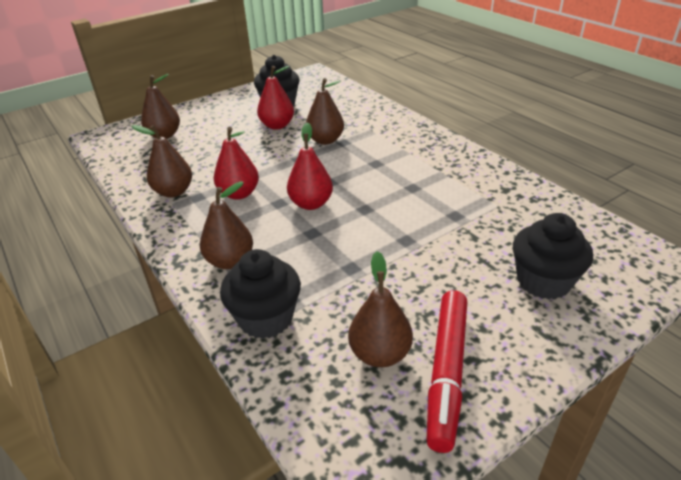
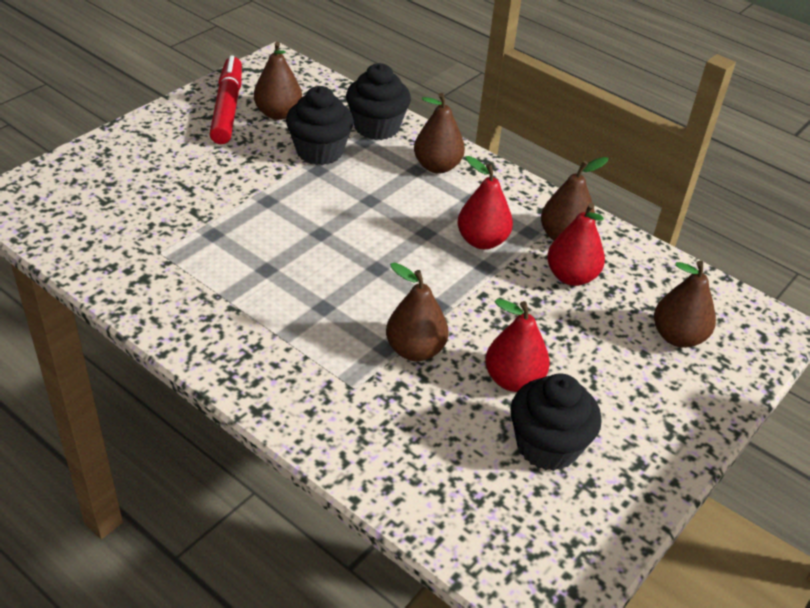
camera: 160 degrees right, 5 degrees up
(311, 204) = (387, 235): red pear -> red pear (571, 276)
(543, 281) = (134, 173): black cupcake -> black cupcake (319, 151)

